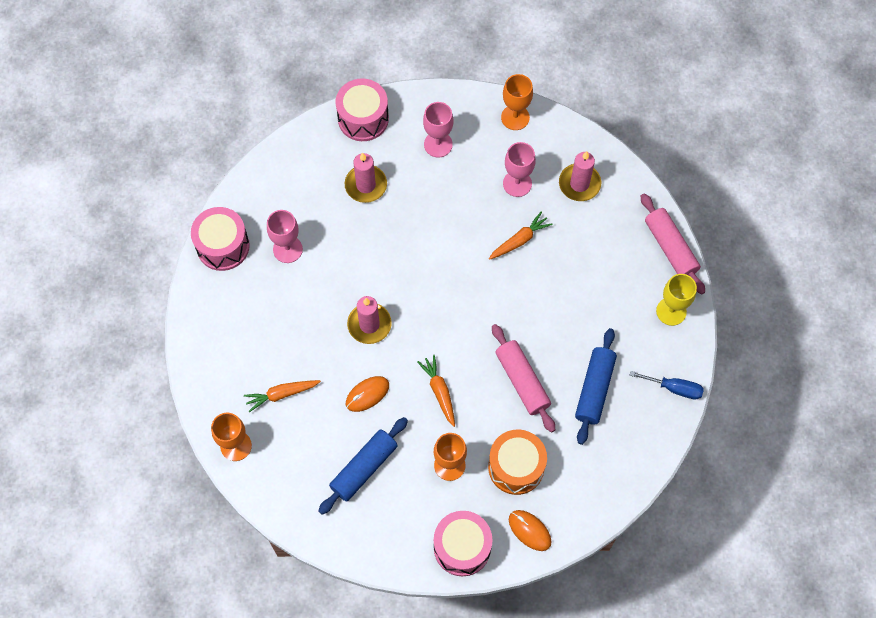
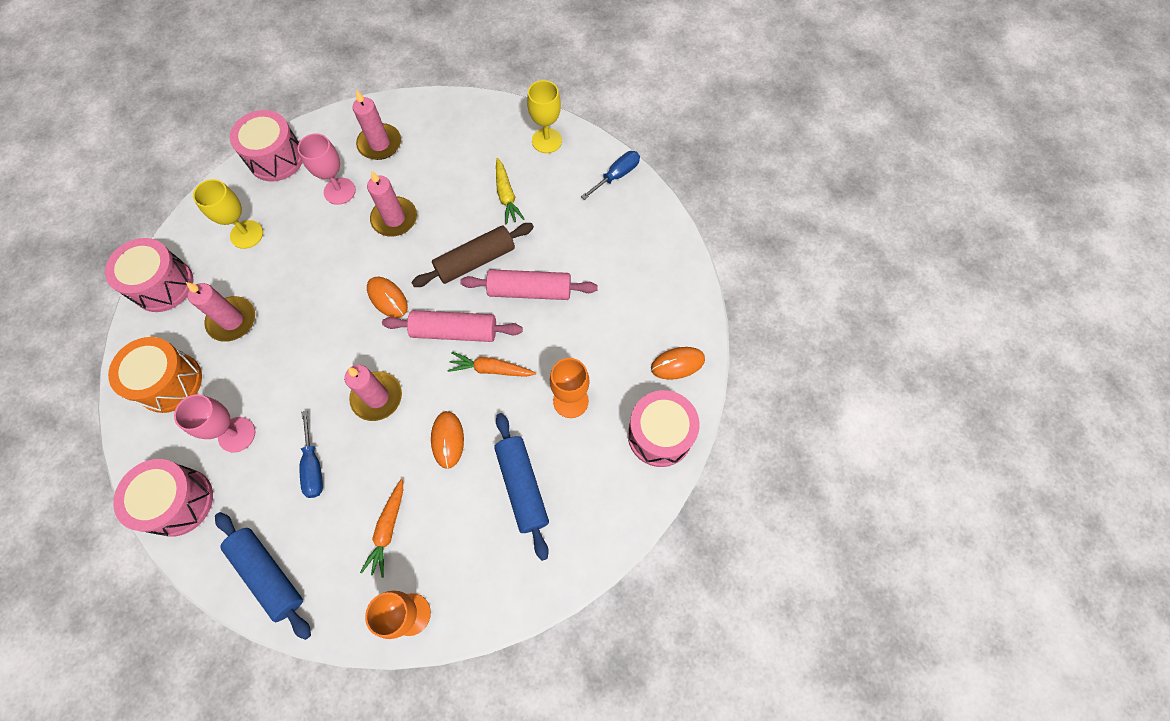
camera: 60 degrees left, 0 degrees up
(295, 315) = (313, 466): none -> blue screwdriver
(438, 144) = (246, 234): pink goblet -> yellow goblet
(450, 280) = (387, 298): none -> orange mouse
(515, 117) = (276, 158): orange goblet -> pink drum
(516, 467) = (609, 342): orange drum -> orange drum (170, 382)
(519, 240) = (394, 219): orange carrot -> pink candle
(522, 324) = (475, 261): none -> brown rolling pin
(594, 389) = (577, 236): blue rolling pin -> blue rolling pin (268, 574)
(596, 311) = (506, 196): none -> yellow carrot
(670, 248) = (490, 110): pink rolling pin -> pink rolling pin (454, 331)

